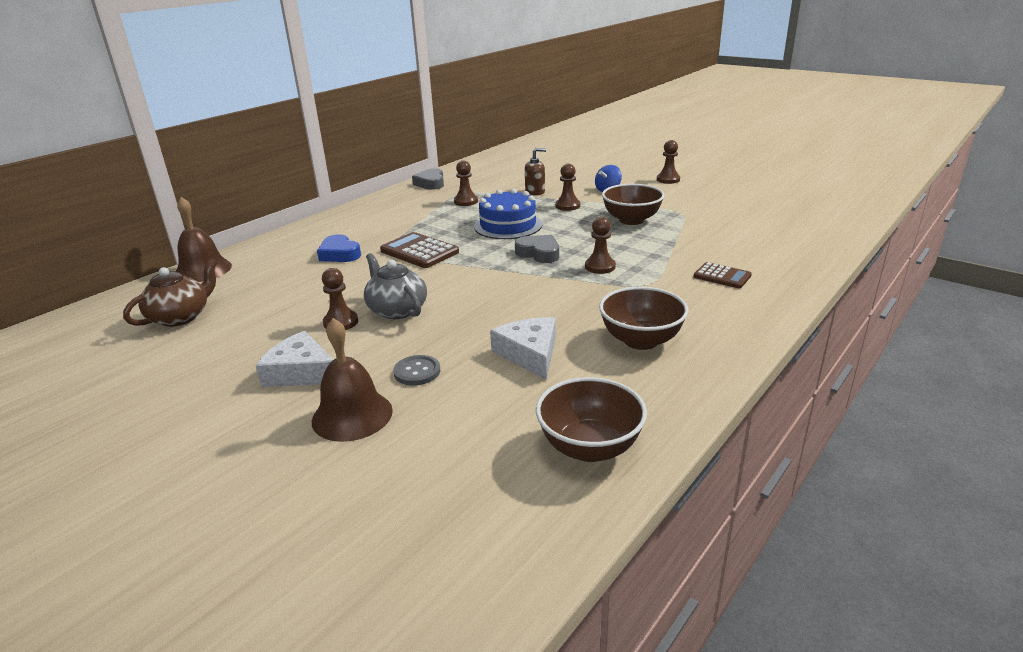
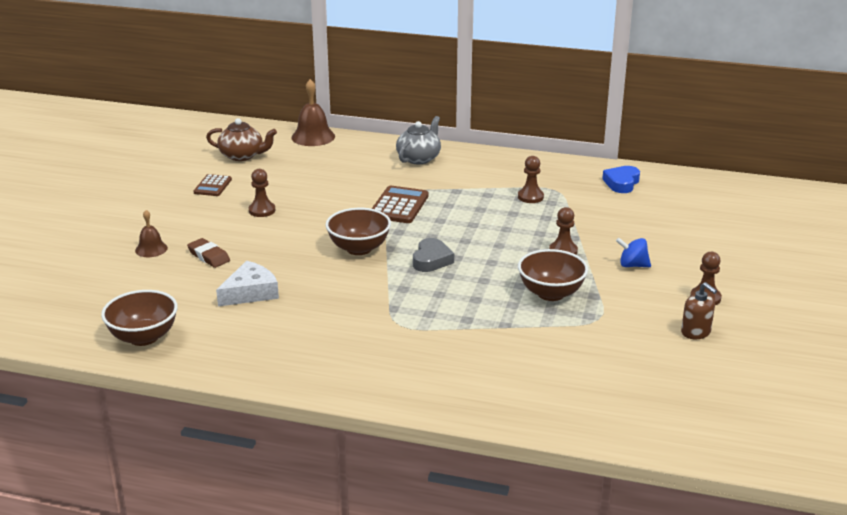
camera: 65 degrees right, 0 degrees up
(301, 372) = (192, 218): white cheese -> none
(339, 254) = (372, 175): blue heart -> blue heart (621, 183)
(352, 415) = (151, 249): brown bell -> brown bell, size x0.60
(397, 310) = (291, 225): grey teapot -> grey teapot (419, 158)
(417, 372) = (208, 256): grey button -> brown eraser
(431, 183) = (565, 167): grey heart -> none
(508, 225) = (485, 231): blue cake -> none
(535, 192) = (590, 225): brown soap dispenser -> brown soap dispenser (696, 332)
(600, 267) = (421, 295): brown pawn -> none
(641, 340) = (292, 336): brown bowl -> brown bowl (359, 248)
(722, 276) = (440, 362): brown calculator -> brown calculator (212, 186)

